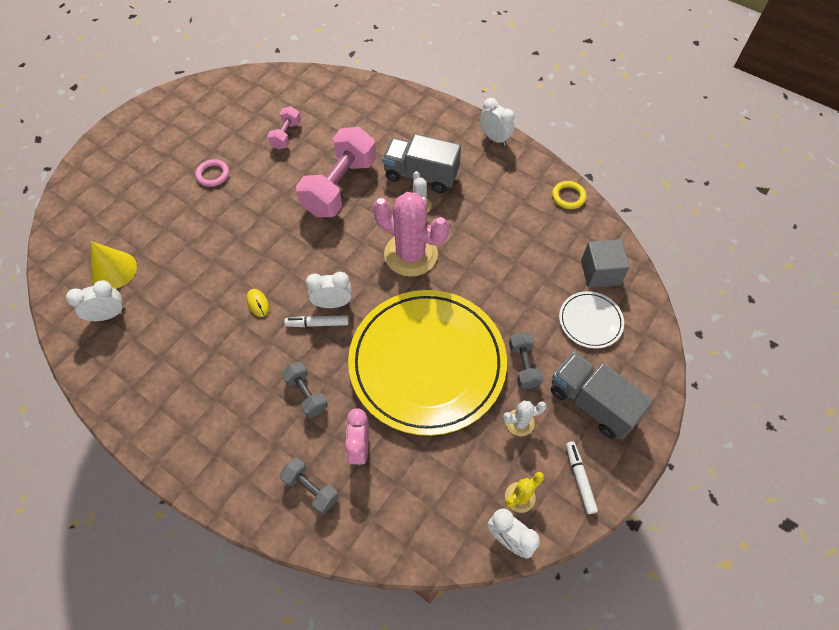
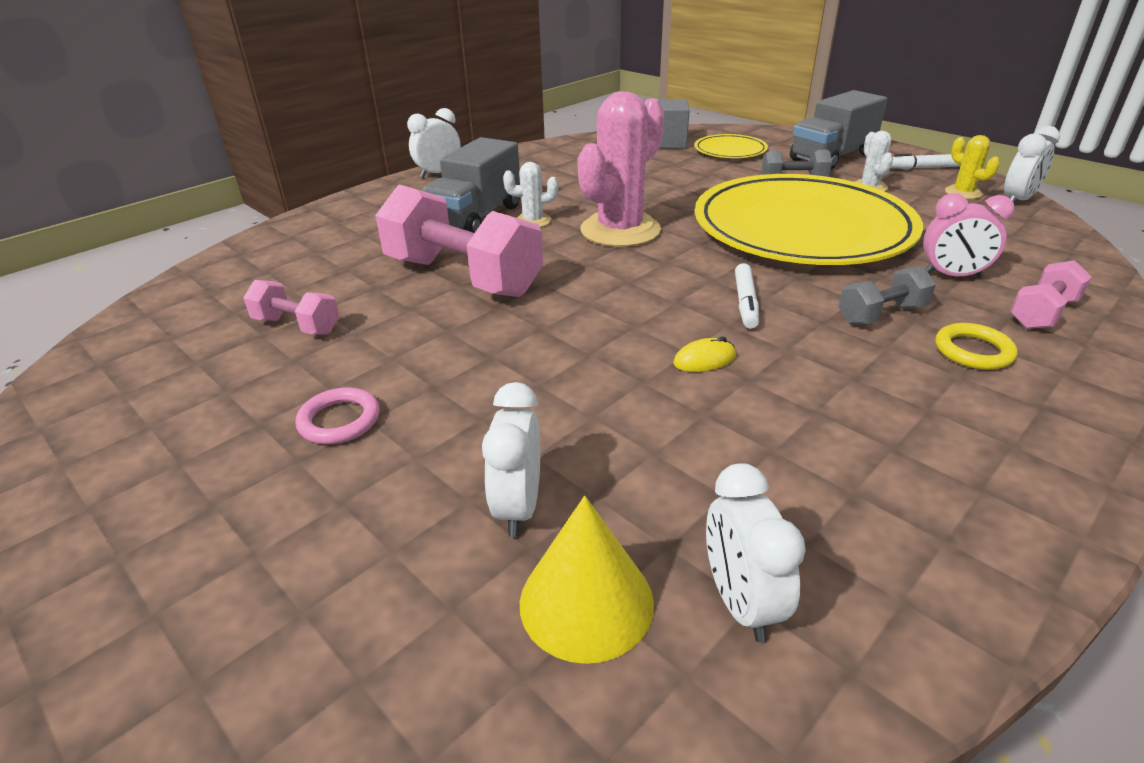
camera: 80 degrees left, 25 degrees down
(311, 489) = (1042, 313): grey dumbbell -> pink dumbbell
(332, 303) = (705, 289): white clock -> white clock (518, 507)
(568, 197) = (555, 147): yellow ring -> yellow ring (973, 351)
(590, 321) = (730, 150): white plate -> yellow plate

